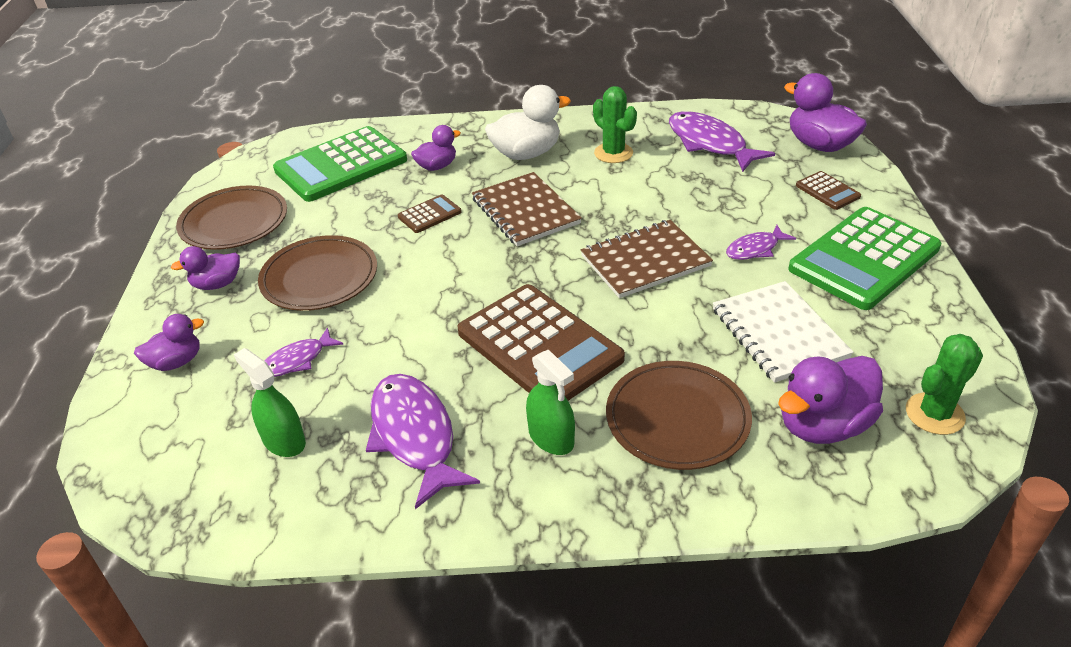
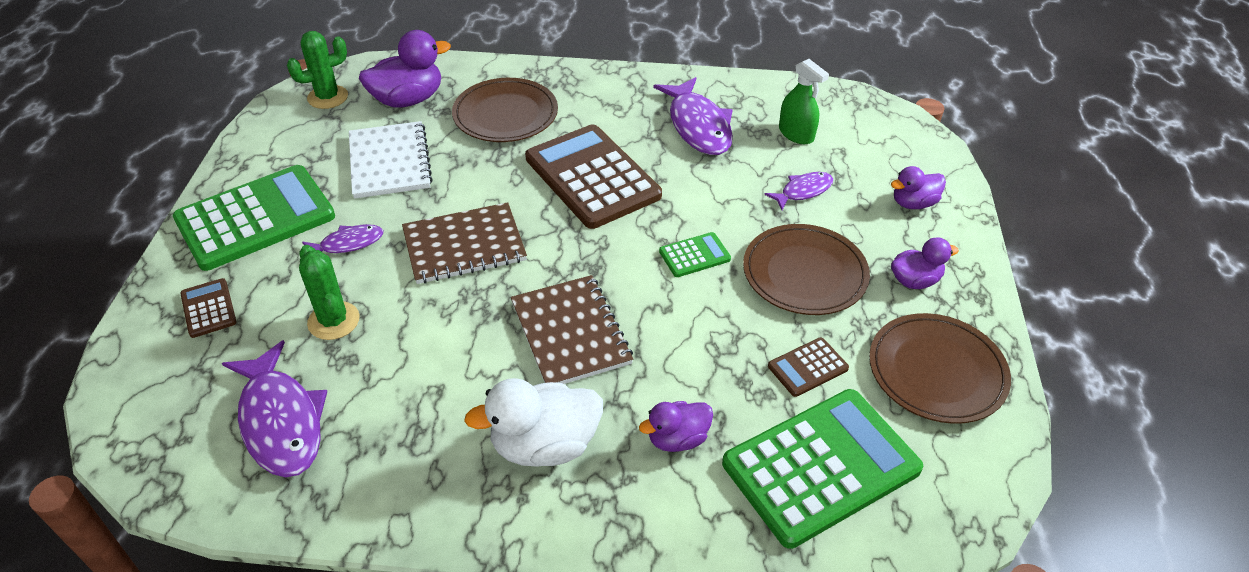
camera: 175 degrees left, 5 degrees up
(423, 280) = (694, 255): none -> green calculator
(429, 214) = (687, 345): brown calculator -> brown calculator (807, 367)
(551, 438) = (599, 114): green spray bottle -> none
(613, 153) = (422, 424): green cactus -> green cactus (333, 321)
(819, 145) = (142, 391): purple duck -> none

